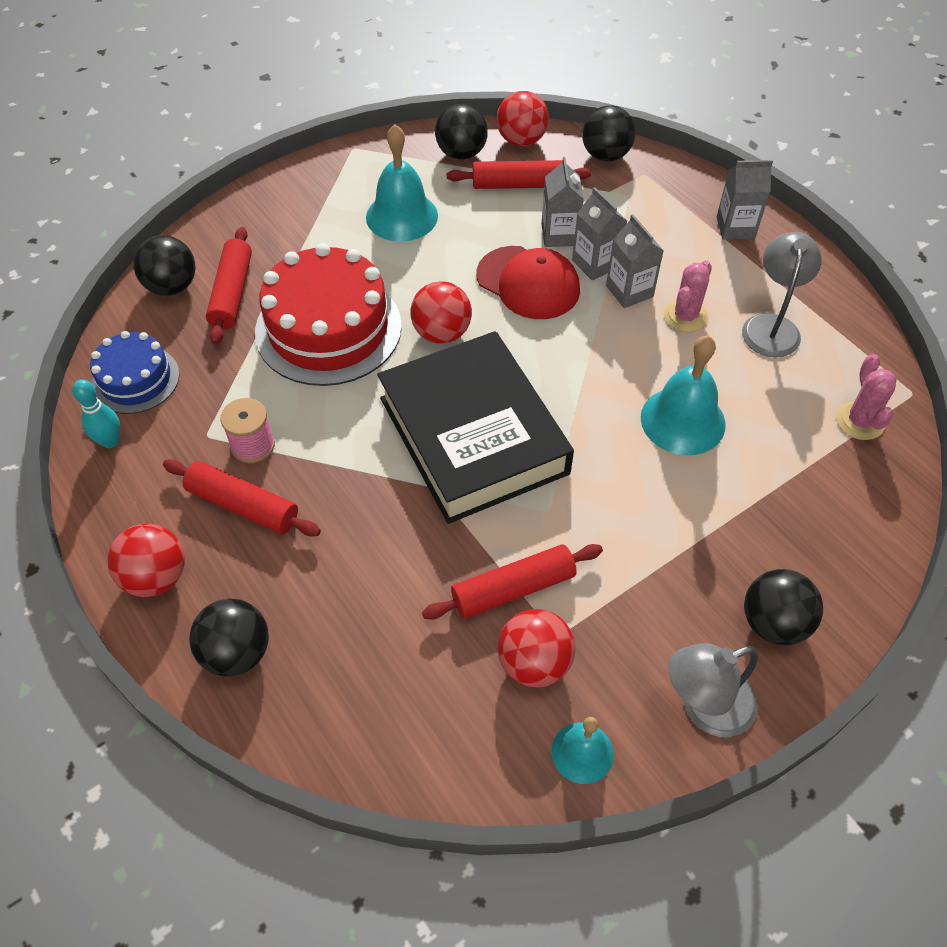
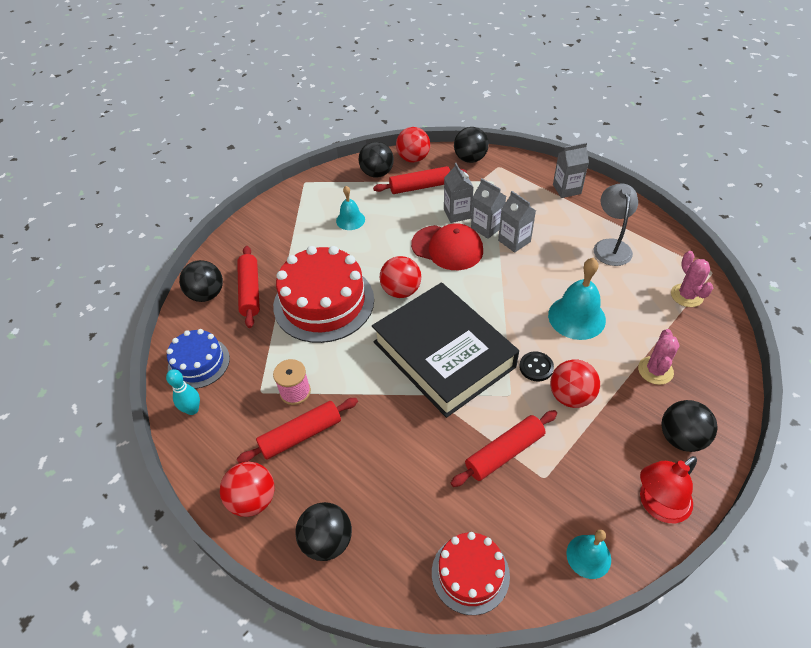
camera: 10 degrees left, 5 degrees down
(243, 505) = (300, 435): red rolling pin -> red rolling pin turned 45 degrees counterclockwise
(402, 216) = (350, 220): turquoise bell -> turquoise bell, size x0.60
(413, 738) = (470, 573): none -> red cake
(534, 663) = (535, 501): red ball -> red ball (571, 396)
(598, 480) = (536, 367): none -> black button
(685, 316) = (555, 250): pink cactus -> pink cactus (655, 370)
(704, 707) = (657, 505): grey lamp -> red lamp

